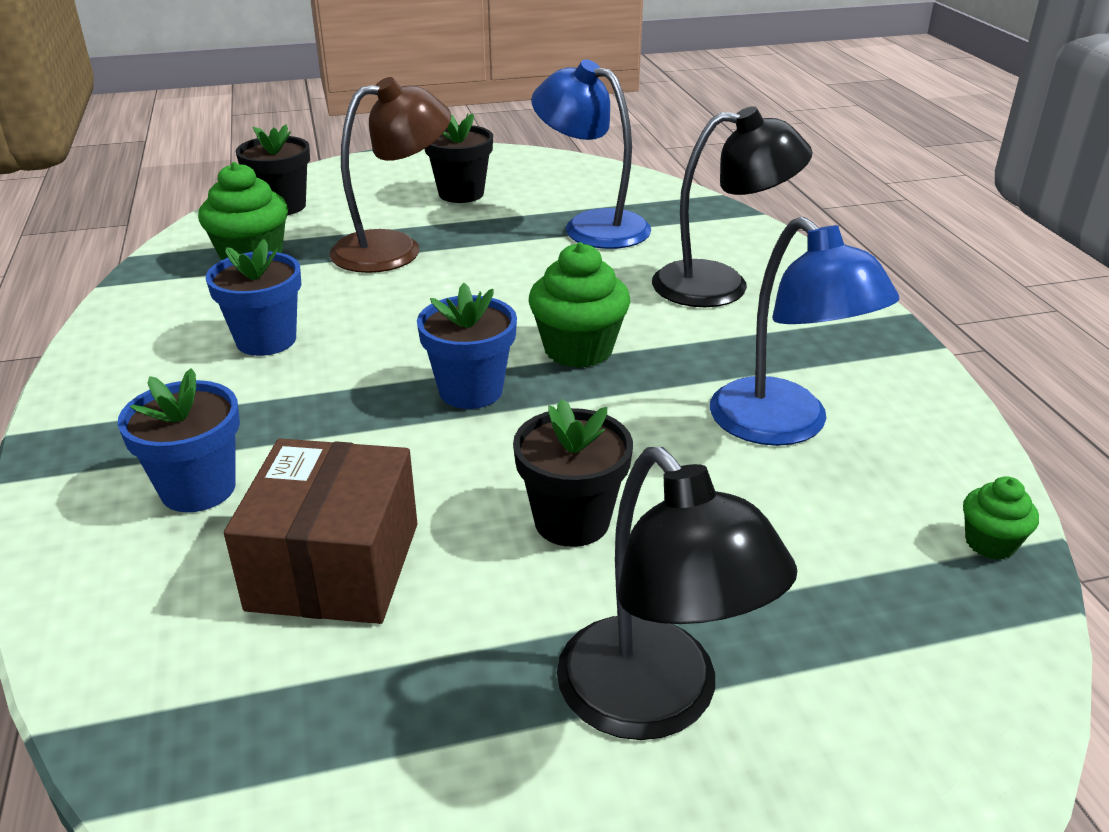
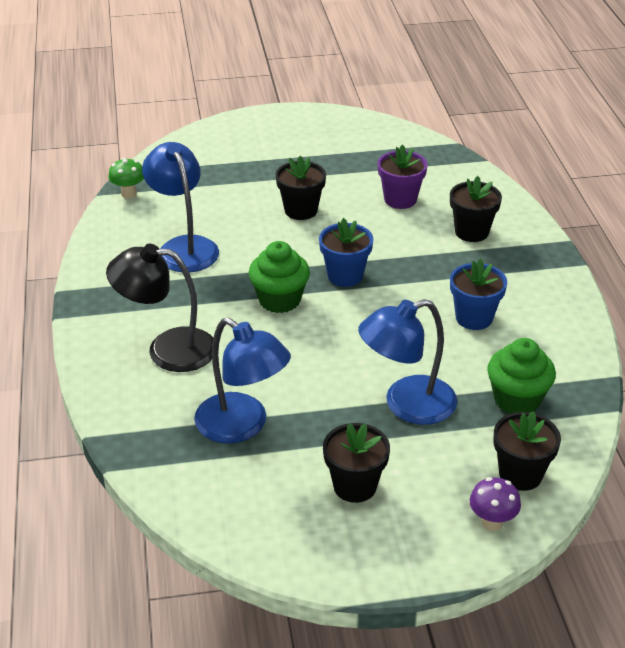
camera: 175 degrees left, 5 degrees up
(198, 489) = (471, 232): blue flower pot -> black flower pot
(327, 179) = (492, 522): none -> purple mushroom
(335, 566) = (400, 199): brown box -> purple flower pot
(394, 249) = (406, 405): brown lamp -> blue lamp
(656, 702) = (282, 157): black lamp -> none
(990, 543) = (129, 194): green cupcake -> green mushroom

